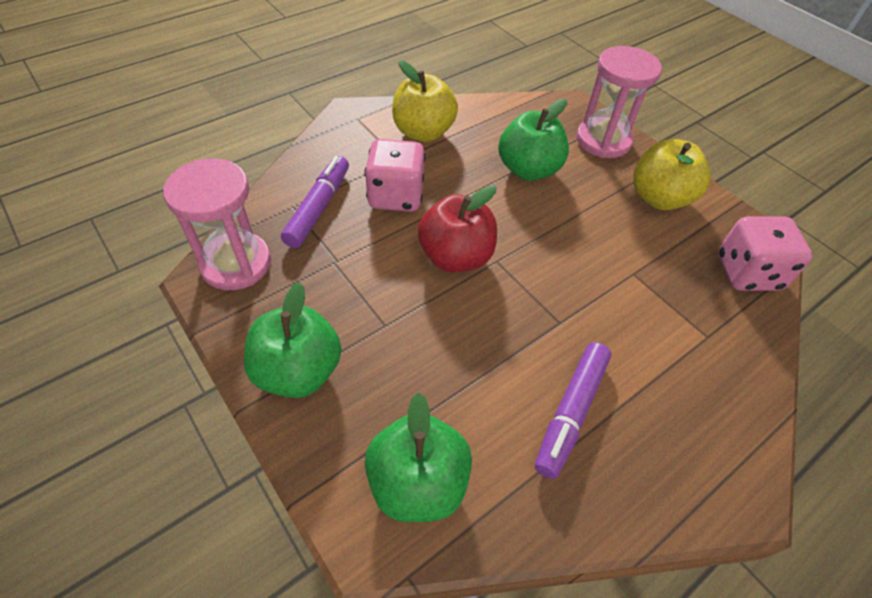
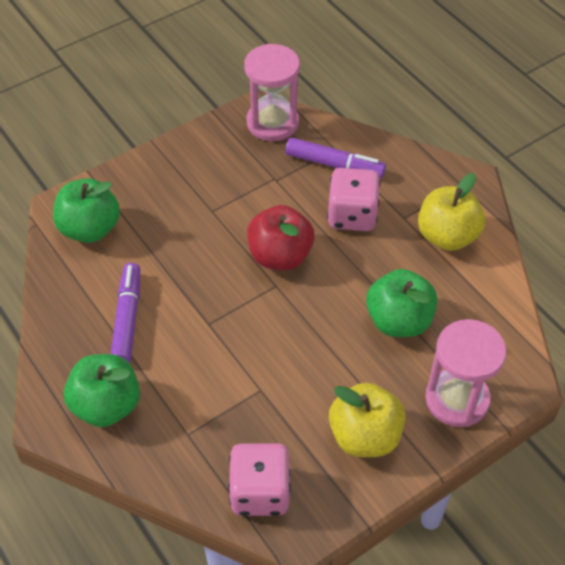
camera: 95 degrees right, 0 degrees up
(298, 371) = (177, 165): green apple -> green apple (106, 405)
(570, 412) = (127, 318): purple marker -> purple marker turned 60 degrees clockwise

